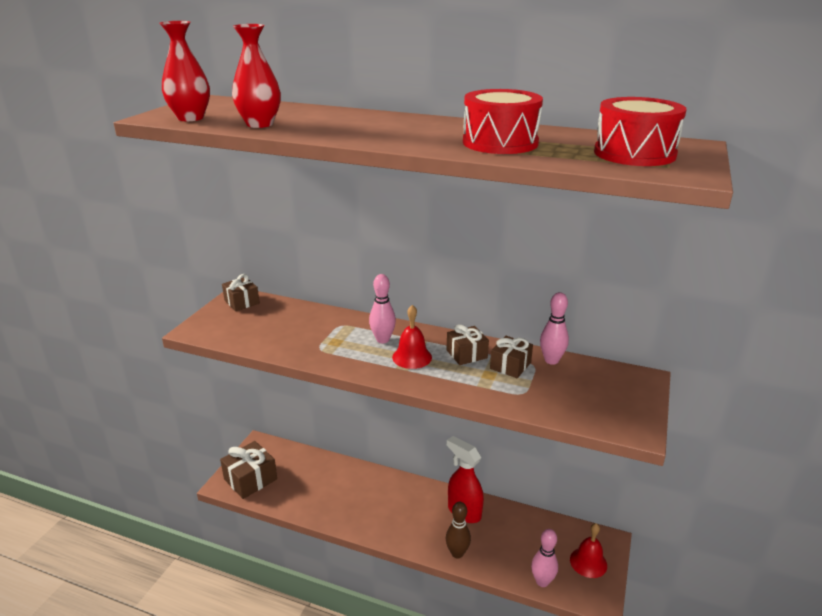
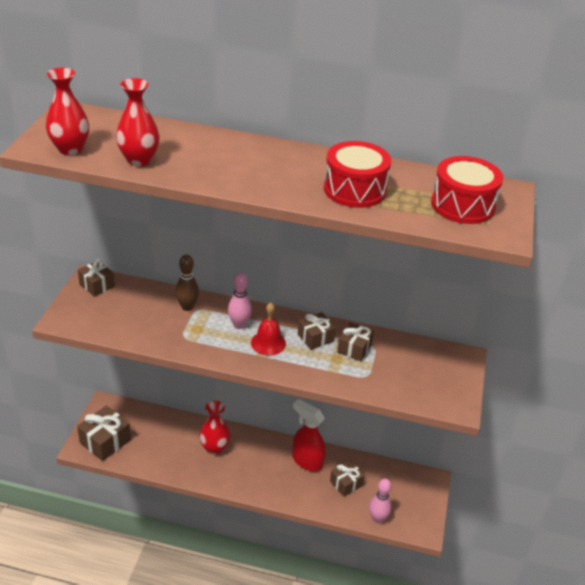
camera: 10 degrees left, 10 degrees up
(364, 492) = (214, 448): none -> red vase
(457, 553) = (304, 499): brown bowling pin -> brown bowling pin (187, 307)
(507, 539) = (346, 483): none -> brown gift
(551, 360) = (388, 341): pink bowling pin -> none
(588, 562) = (415, 499): red bell -> none

